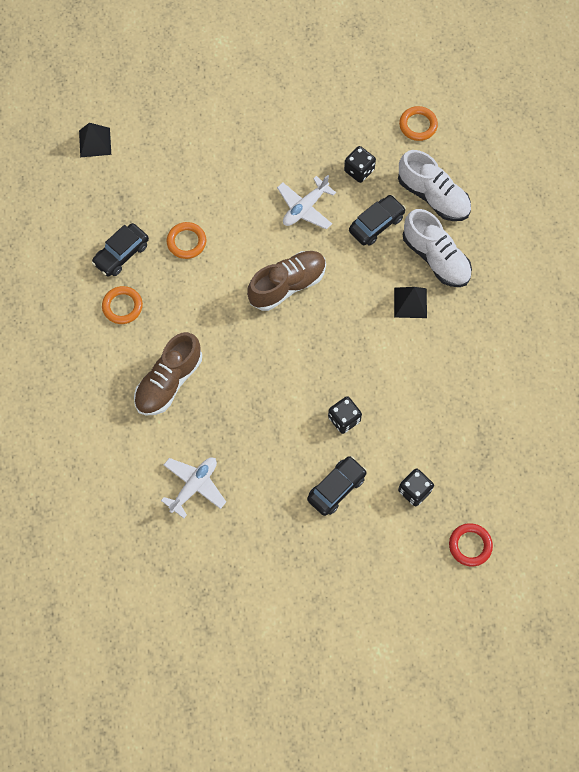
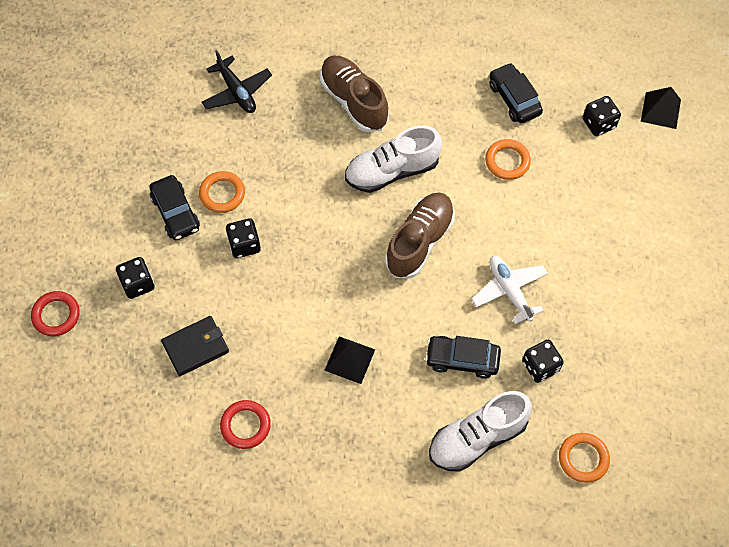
camera: 110 degrees right, 5 degrees down
(122, 306) = (453, 84): orange ring -> orange ring (222, 194)
(124, 184) = (598, 123): none -> black dice
(194, 486) = (236, 92): white plane -> black plane
(287, 285) = (419, 241): brown shoe -> brown shoe turned 135 degrees counterclockwise
(376, 224) = (462, 359): black car -> black car turned 120 degrees clockwise
(436, 258) = (395, 409): white shoe -> white shoe (392, 171)
(449, 421) = (195, 347): none -> black wallet
(495, 358) = (245, 425): none -> red ring

